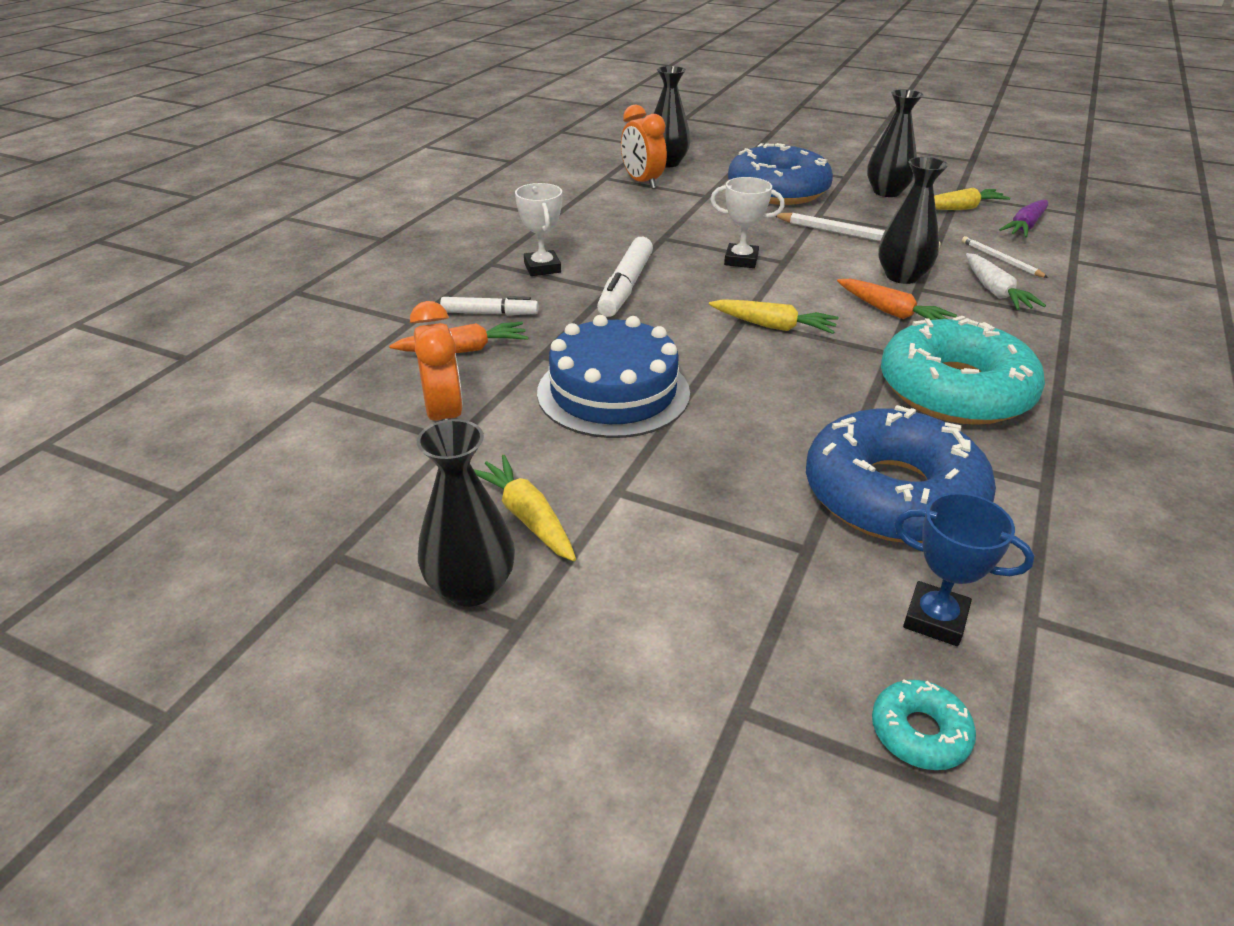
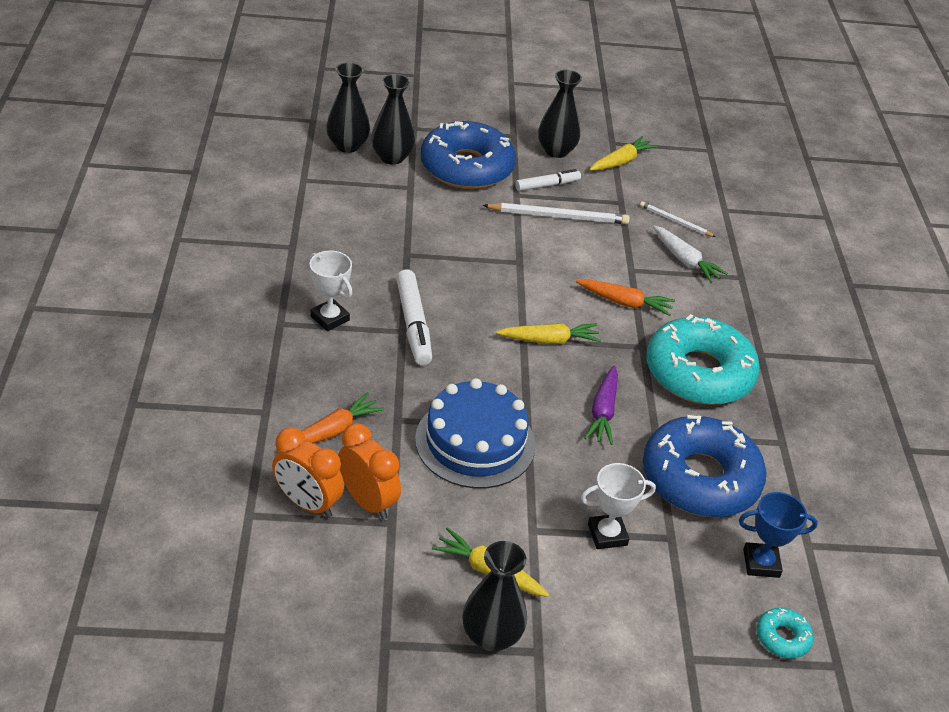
camera: 30 degrees left, 5 degrees up
(490, 313) = (324, 385): white marker -> white marker (547, 185)
(642, 182) = (342, 180): orange clock -> orange clock (307, 503)
(741, 260) = (485, 269): white trophy -> white trophy (607, 534)
(902, 276) = (614, 259): black vase -> black vase (392, 157)
(1025, 227) = (677, 175): purple carrot -> purple carrot (603, 412)

